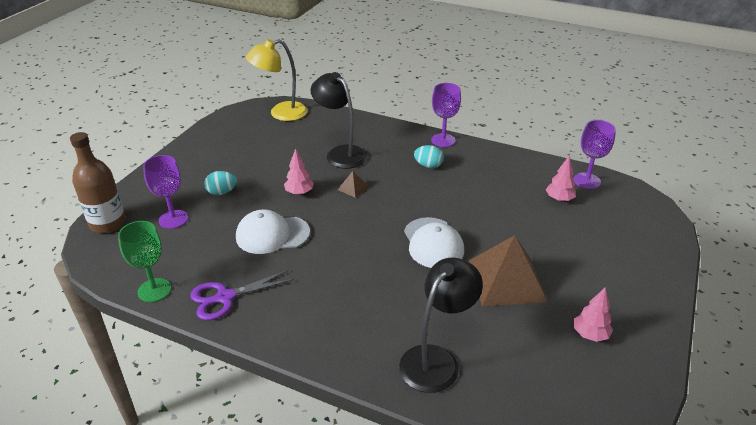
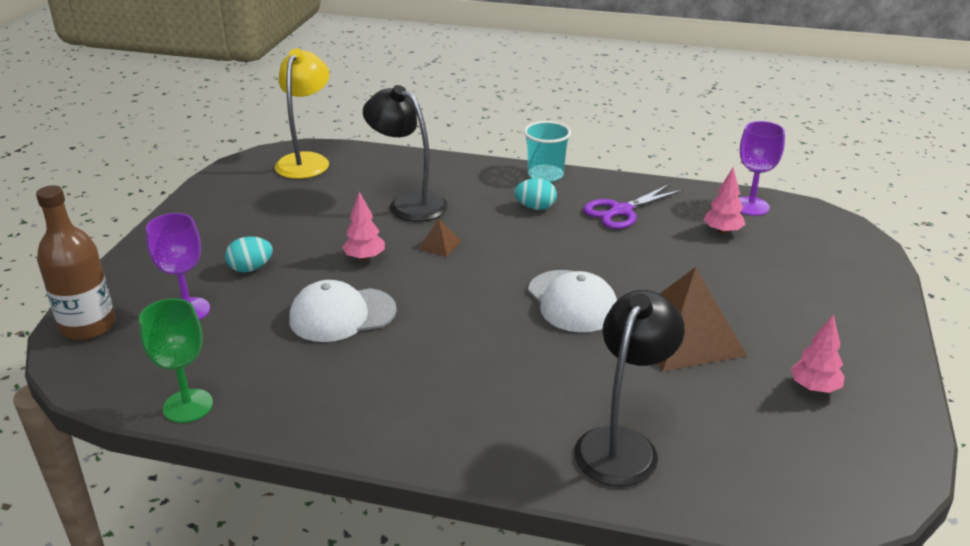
camera: 10 degrees left, 5 degrees down
(224, 298) = (297, 403): purple scissors -> purple scissors (620, 211)
(281, 113) = (306, 161): yellow lamp -> yellow lamp turned 135 degrees clockwise
(443, 140) = (545, 175): purple goblet -> turquoise cup

